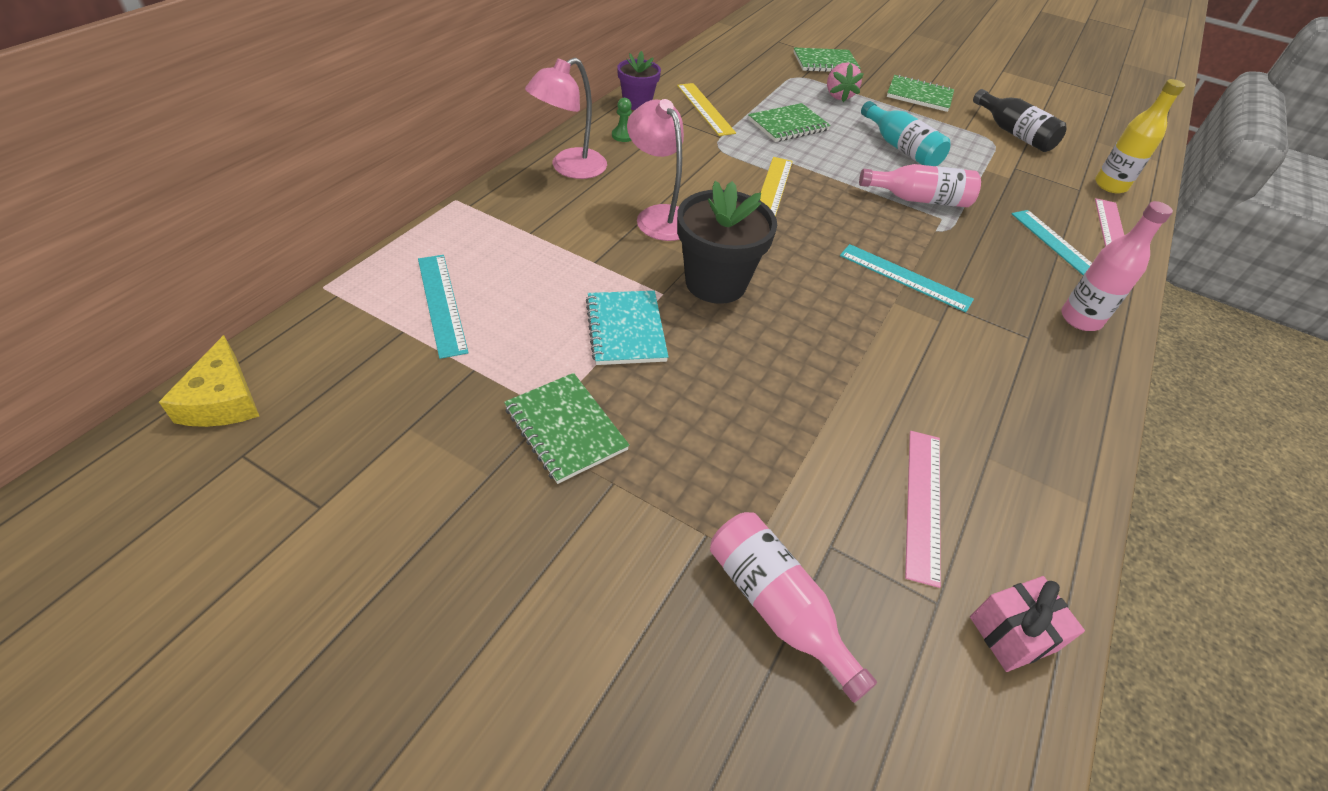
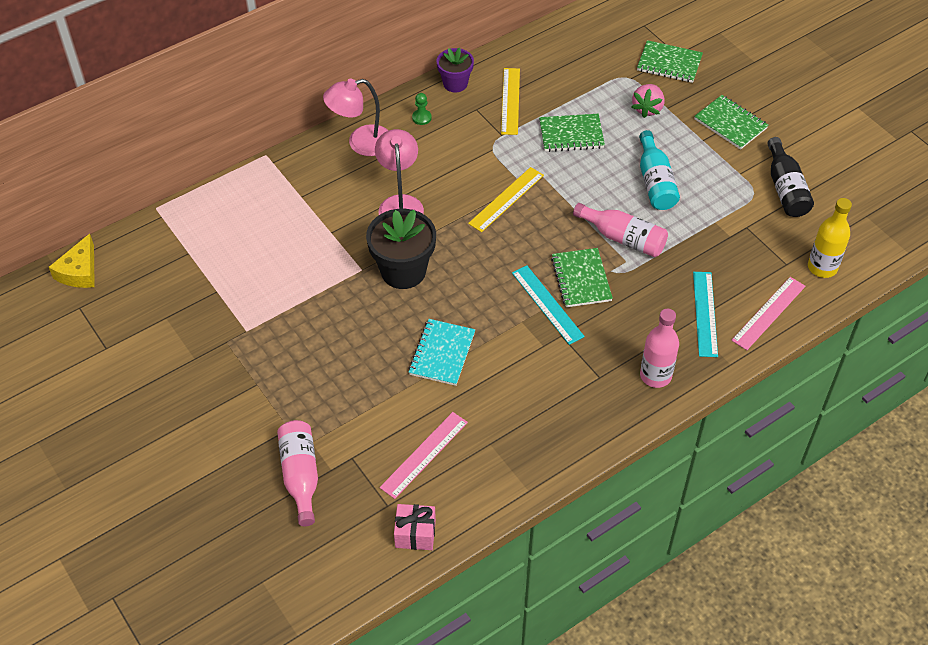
camera: 30 degrees right, 5 degrees up
(442, 303) = (219, 239): turquoise ruler -> none
(565, 429) = (248, 344): green notebook -> green notebook (581, 279)
(626, 329) = (321, 290): turquoise notebook -> turquoise notebook (442, 353)

